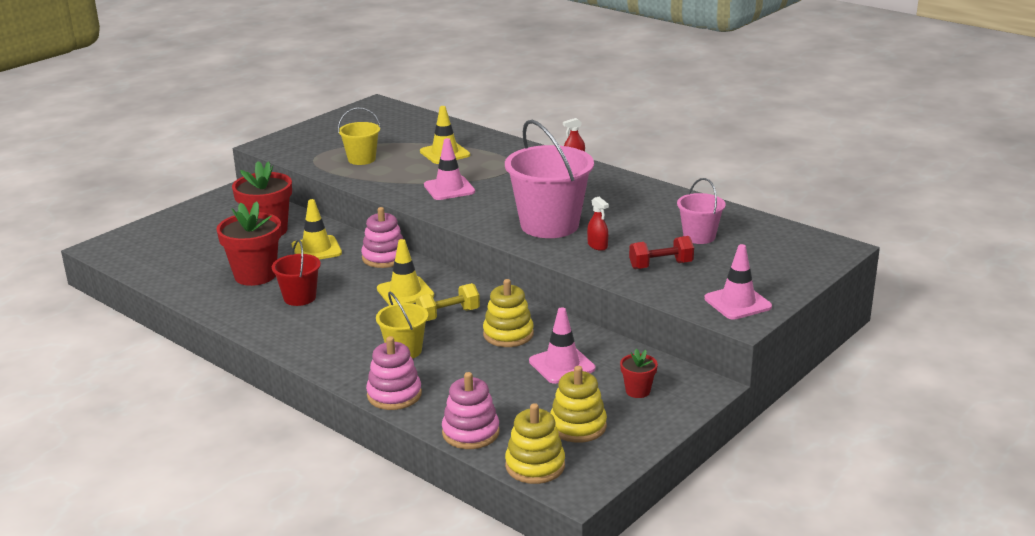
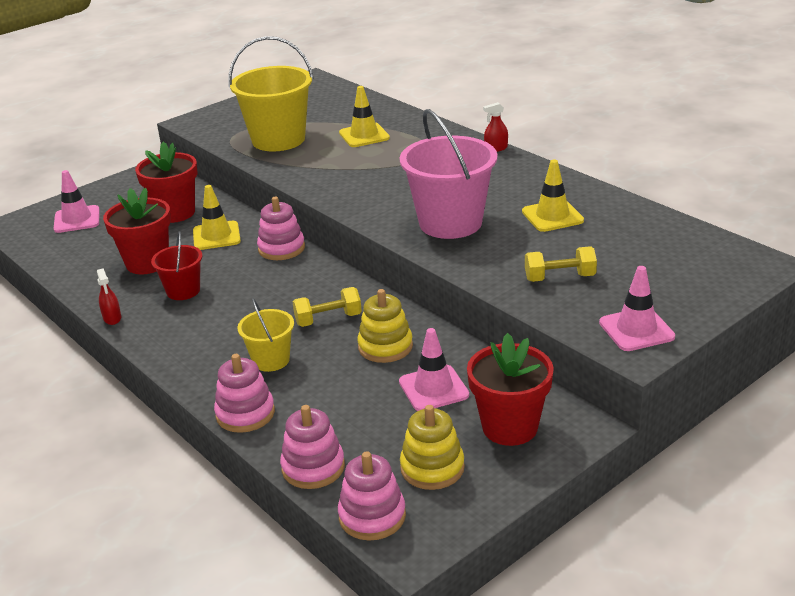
camera: 10 degrees right, 5 degrees up
(361, 159) = (278, 140): yellow bucket -> yellow bucket, size x1.88
(405, 292) = (291, 290): yellow traffic cone -> yellow traffic cone (552, 216)
(449, 188) = (357, 176): pink traffic cone -> pink traffic cone (77, 219)
(535, 466) = (372, 516): yellow stacking toy -> pink stacking toy
(597, 245) = (496, 250): red spray bottle -> red spray bottle (112, 318)
(638, 391) = (510, 427): red flower pot -> red flower pot, size x2.00
(661, 265) = (559, 278): red dumbbell -> yellow dumbbell
(699, 236) = (611, 244): pink bucket -> none

